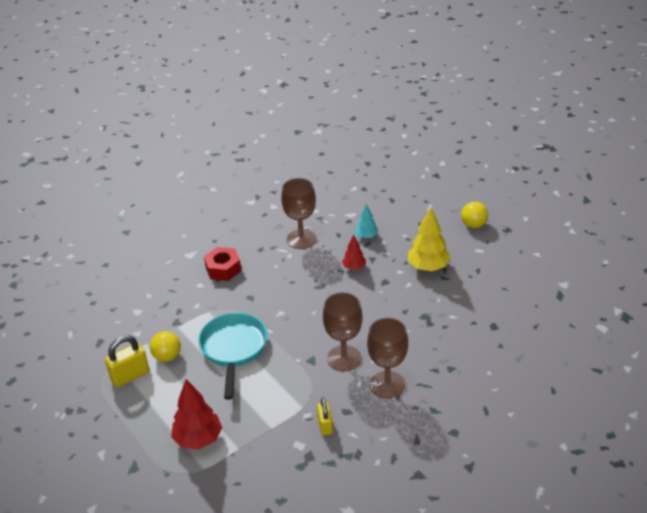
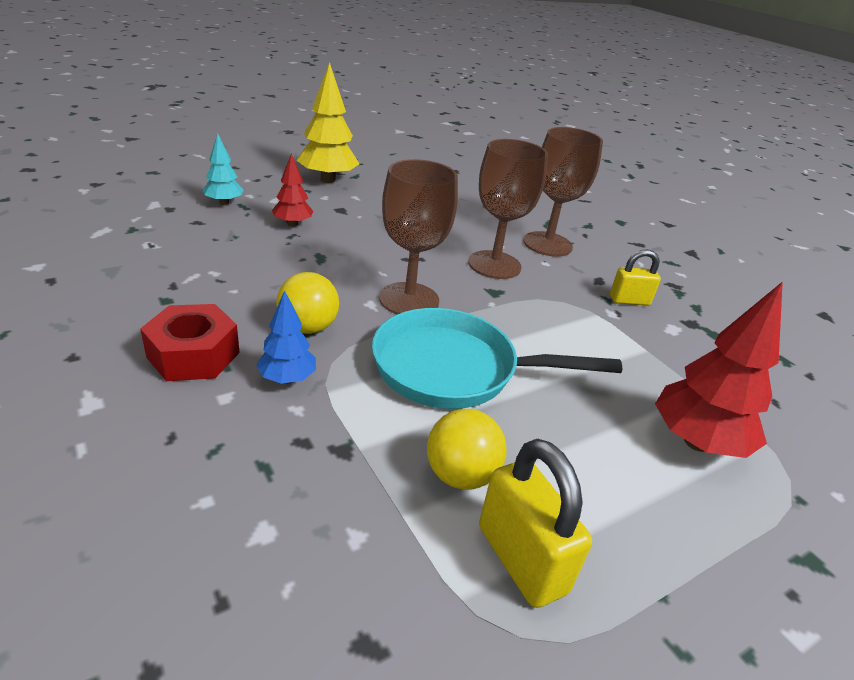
camera: 90 degrees left, 5 degrees down
(214, 298) = (287, 379): none -> blue tree
(301, 239) = (177, 254): brown goblet -> brown goblet (409, 299)
(473, 225) = (264, 142): yellow ball -> yellow ball (308, 328)

